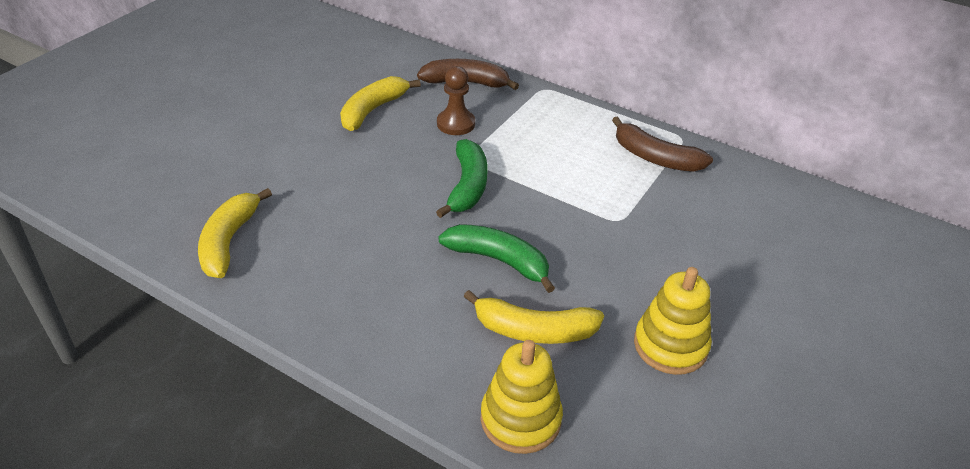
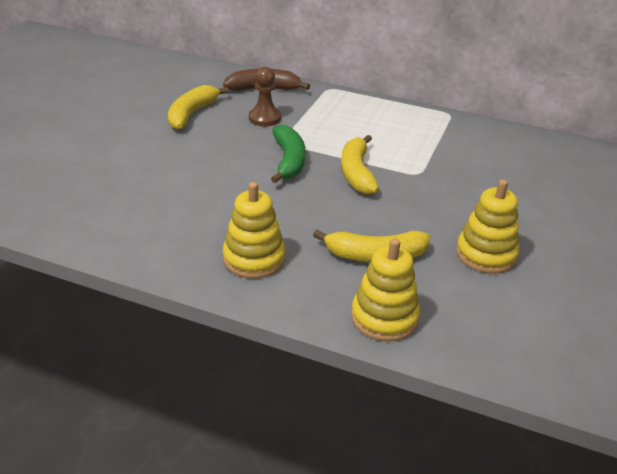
camera: 10 degrees left, 5 degrees down
(229, 241) = (97, 218): yellow banana -> yellow banana (357, 173)
(390, 317) = (254, 259): none -> yellow stacking toy
(499, 261) = (331, 210): green banana -> none
(655, 158) = (433, 129): brown banana -> none

